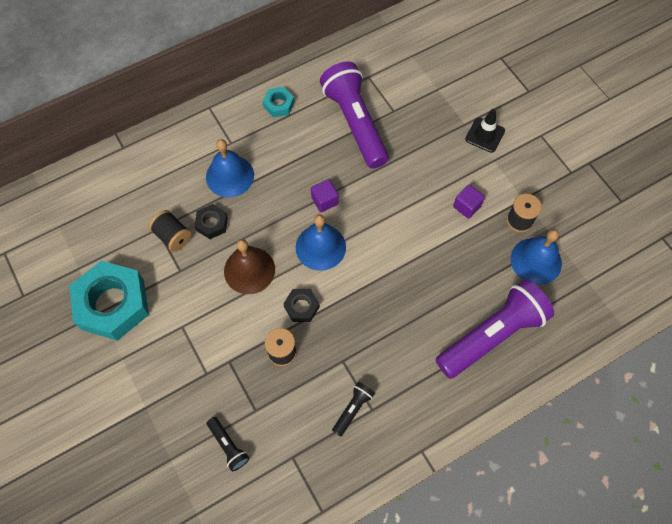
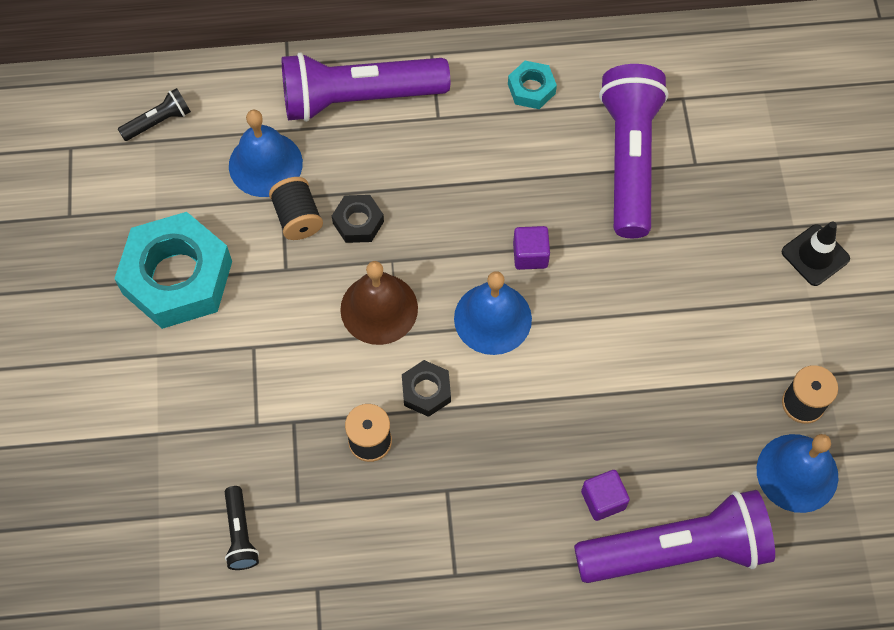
camera: 25 degrees right, 0 degrees up
(177, 150) = (359, 98): none -> purple flashlight
(230, 176) = (414, 164): blue bell -> blue bell (265, 164)
(352, 409) = (428, 562): black flashlight -> black flashlight (158, 122)
(467, 206) = (733, 349): purple cube -> purple cube (603, 500)

